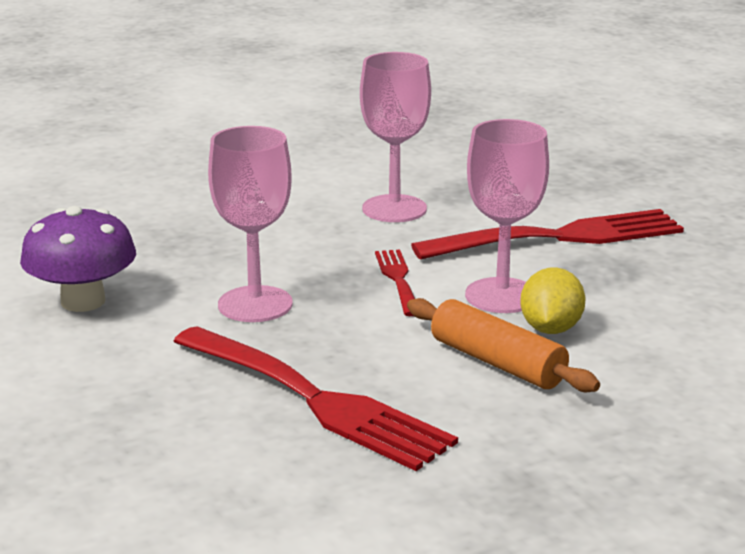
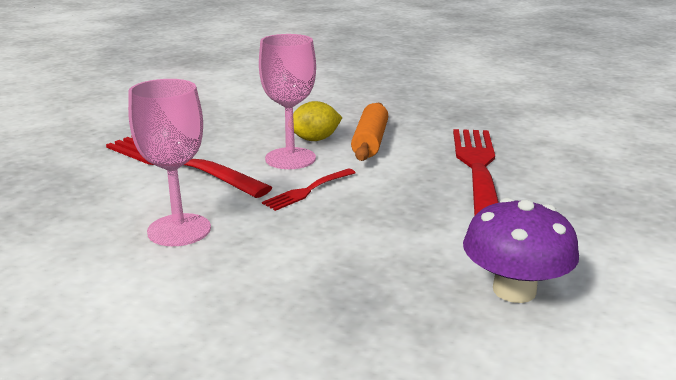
camera: 125 degrees left, 0 degrees up
(255, 304) = (409, 222): pink goblet -> none

